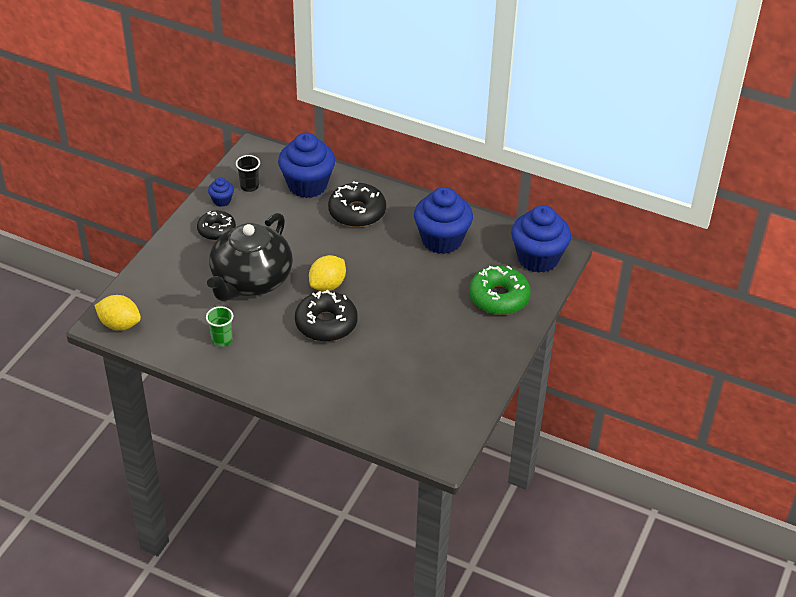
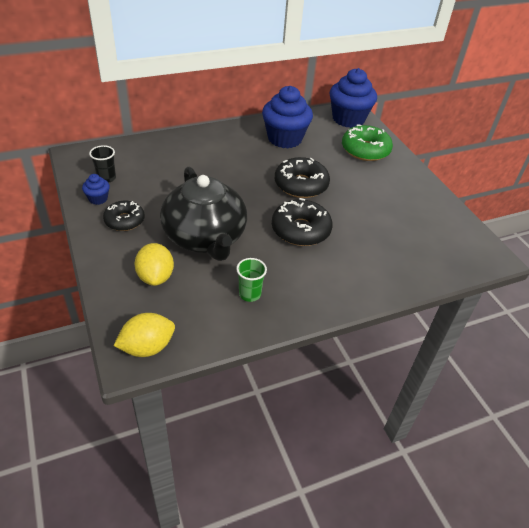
camera: 50 degrees left, 0 degrees up
(307, 185) = (149, 154): blue cupcake -> none
(327, 285) = (262, 206): yellow lemon -> yellow lemon (155, 277)
(357, 212) = (209, 152): black donut -> black donut (301, 185)

